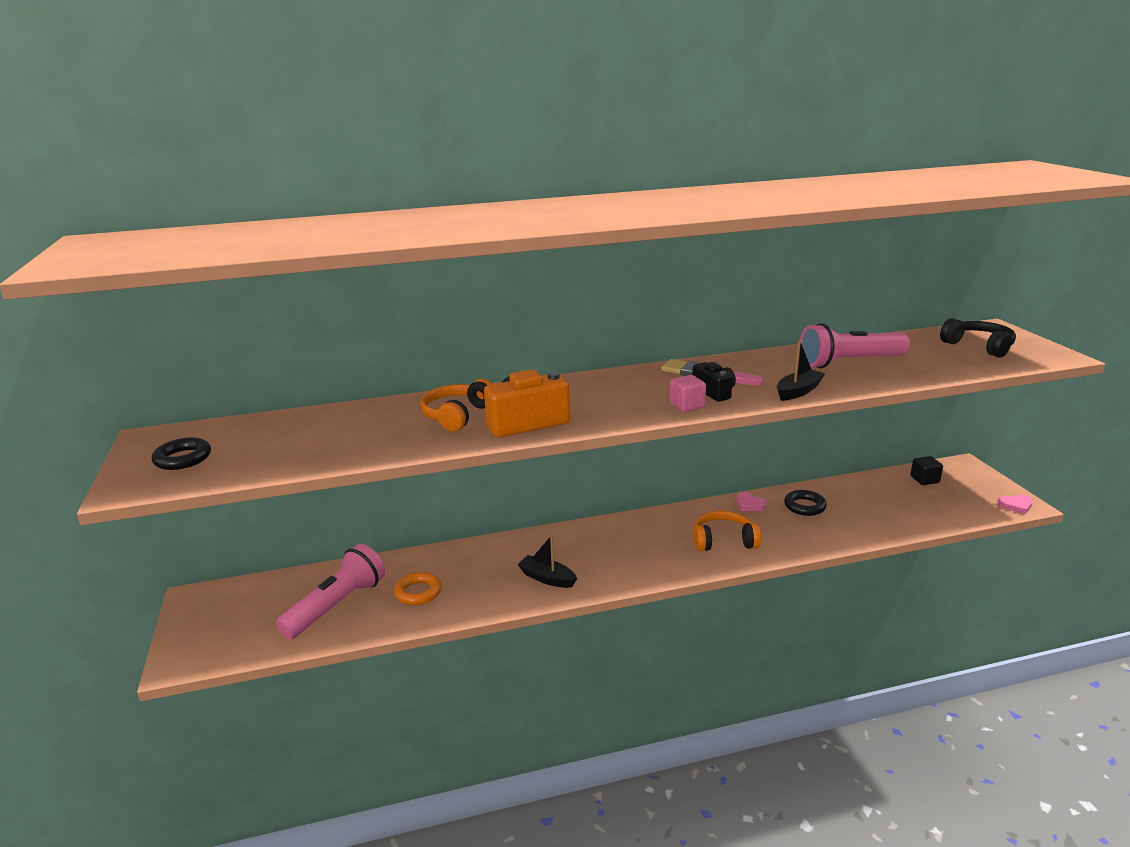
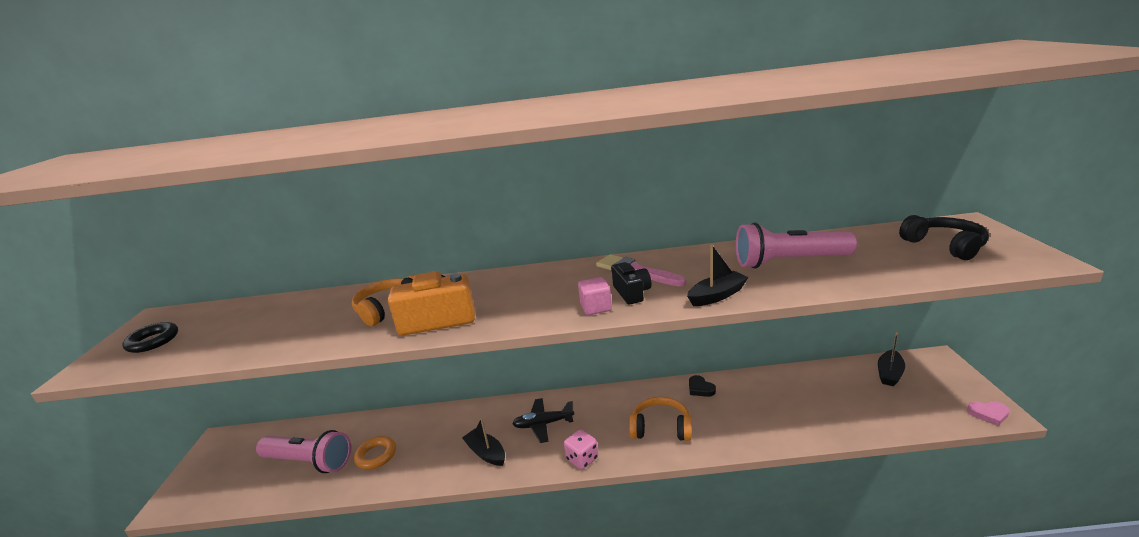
camera: 15 degrees right, 0 degrees up
(336, 606) = (309, 462): pink flashlight -> pink flashlight turned 60 degrees clockwise
(597, 548) = (543, 424): none -> black plane
(654, 573) = (582, 459): none -> pink dice
(749, 504) = (700, 388): pink heart -> black heart
(804, 506) = (754, 395): black ring -> none
(924, 480) = (889, 373): black cube -> black boat

